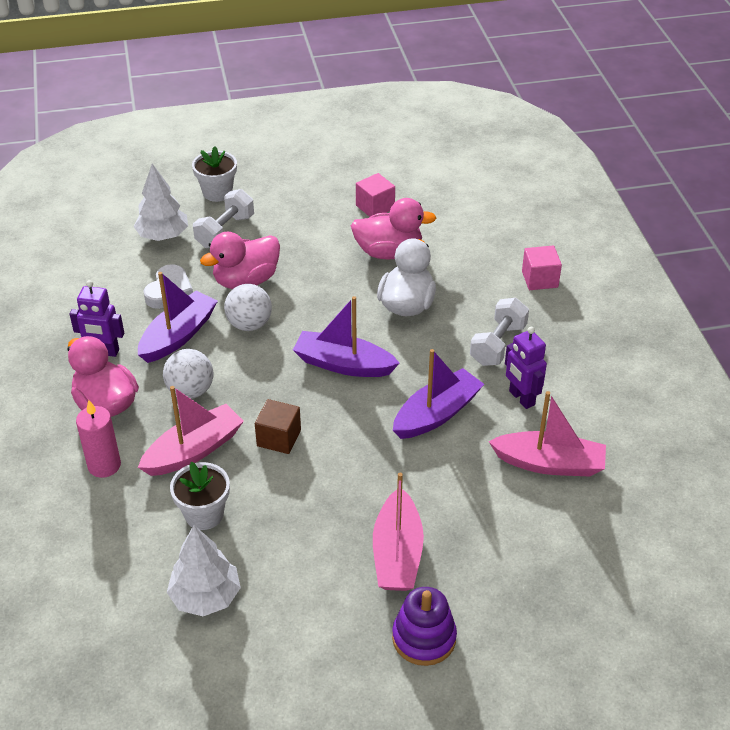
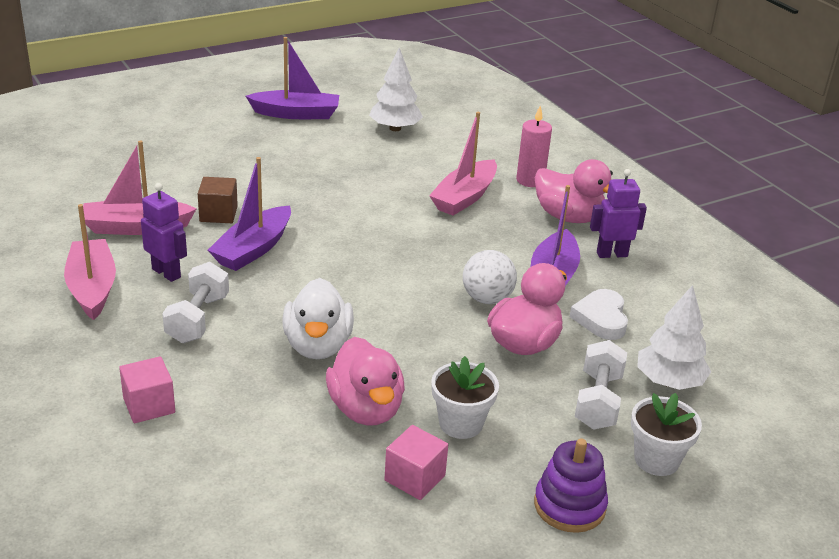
camera: 160 degrees right, 10 degrees down
(190, 391) = (501, 236): white ball -> none
(204, 514) = (426, 164): white flower pot -> white flower pot (461, 423)
(279, 438) = (396, 214): brown cube -> brown cube (218, 214)
(343, 364) = (364, 276): purple boat -> purple boat (296, 114)
(389, 252) = (366, 409): pink duck -> pink duck turned 90 degrees counterclockwise
(397, 553) = (262, 161): pink boat -> pink boat (92, 288)
(424, 638) = (230, 127): purple stacking toy -> purple stacking toy (569, 506)

